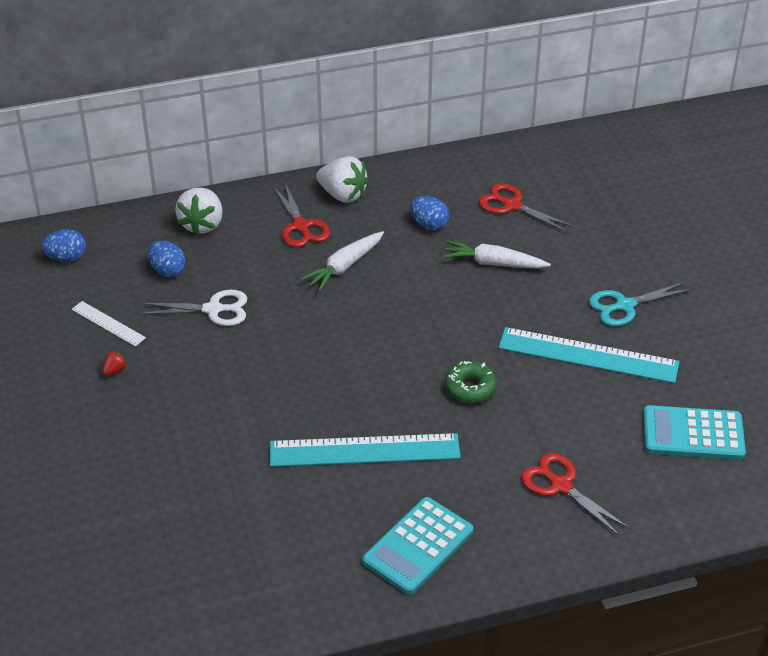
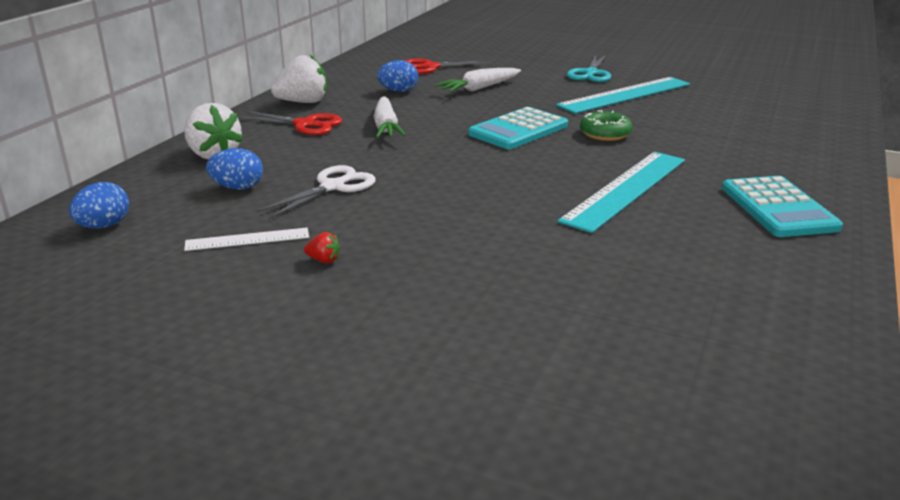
camera: 50 degrees left, 15 degrees down
(115, 370) = (324, 260): red strawberry -> red strawberry turned 120 degrees clockwise
(561, 485) = (758, 141): red scissors -> none
(693, 434) = (748, 95): turquoise calculator -> turquoise calculator (518, 130)

